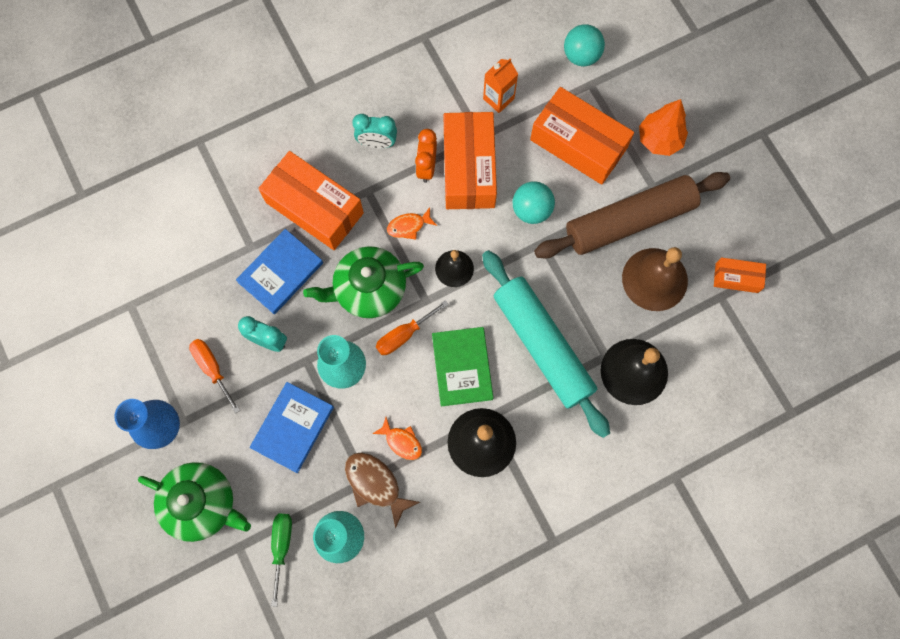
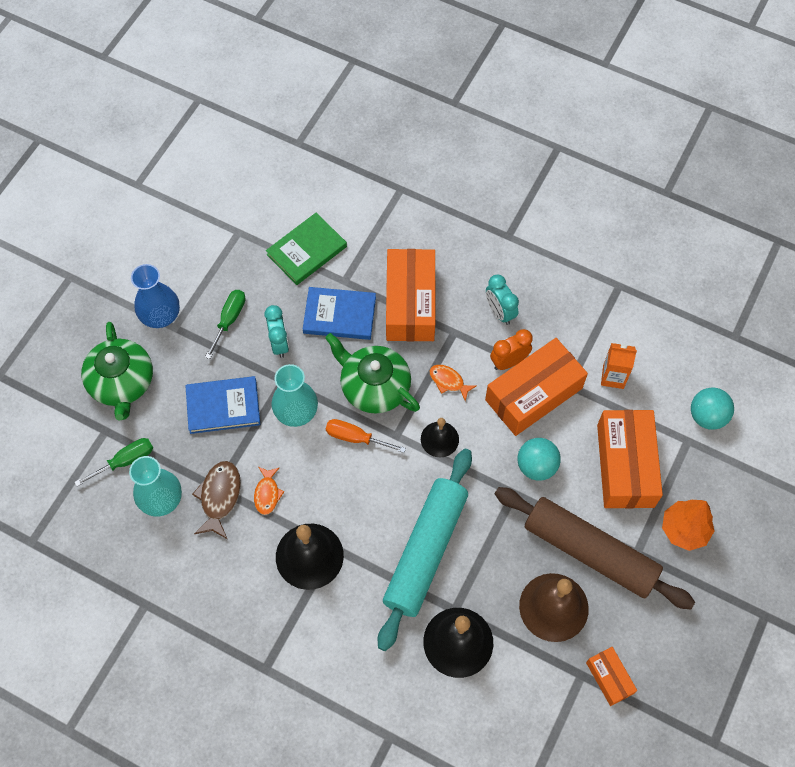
camera: 55 degrees right, 10 degrees down
(212, 369) = (229, 320): orange screwdriver -> green screwdriver
(462, 367) = (361, 499): green book -> green book (307, 250)

